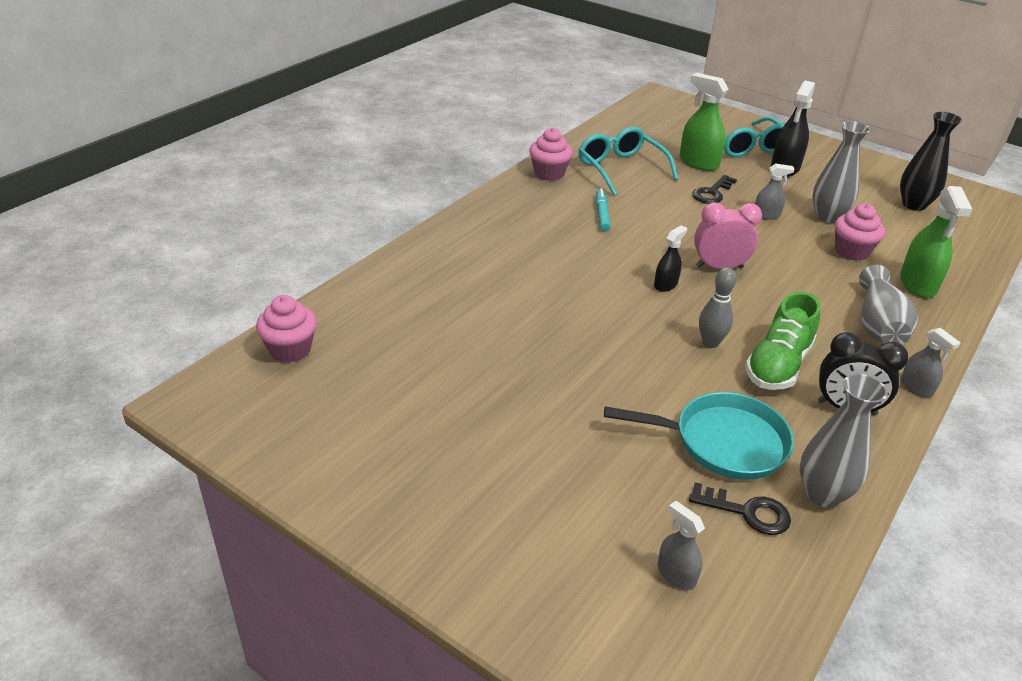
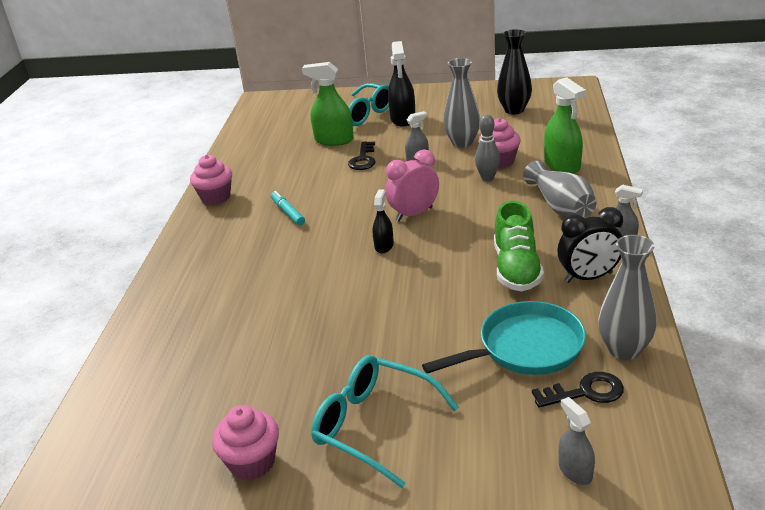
camera: 25 degrees left, 5 degrees down
(290, 350) = (86, 462): pink cupcake -> pink cupcake (252, 462)
(620, 168) = (274, 169): turquoise glasses -> turquoise glasses (373, 425)
(676, 574) = (575, 471): grey spray bottle -> grey spray bottle turned 45 degrees clockwise
(710, 343) = (454, 275): grey bowling pin -> grey bowling pin (487, 178)

